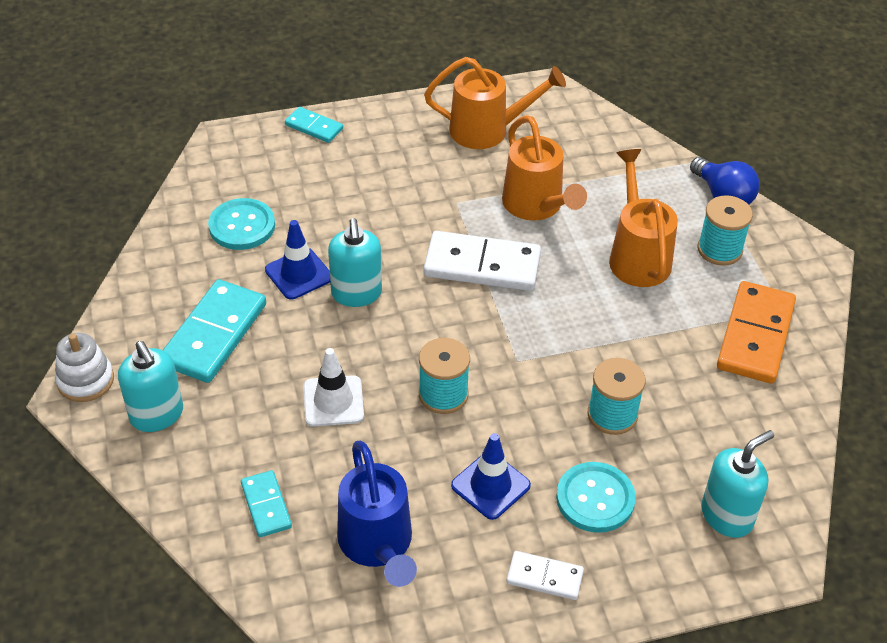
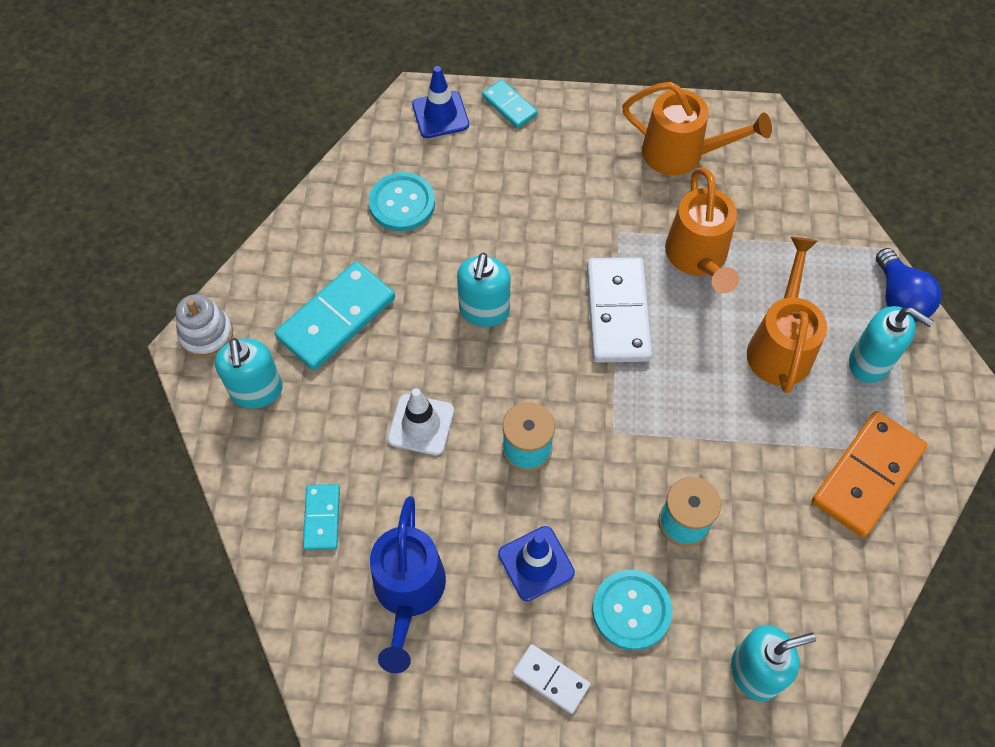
camera: 20 degrees right, 15 degrees up
(298, 274) = (437, 273): blue traffic cone -> blue traffic cone (440, 115)
(482, 265) = (618, 312): white domino -> white domino turned 60 degrees clockwise
(719, 249) = (870, 362): turquoise spool -> turquoise soap dispenser

